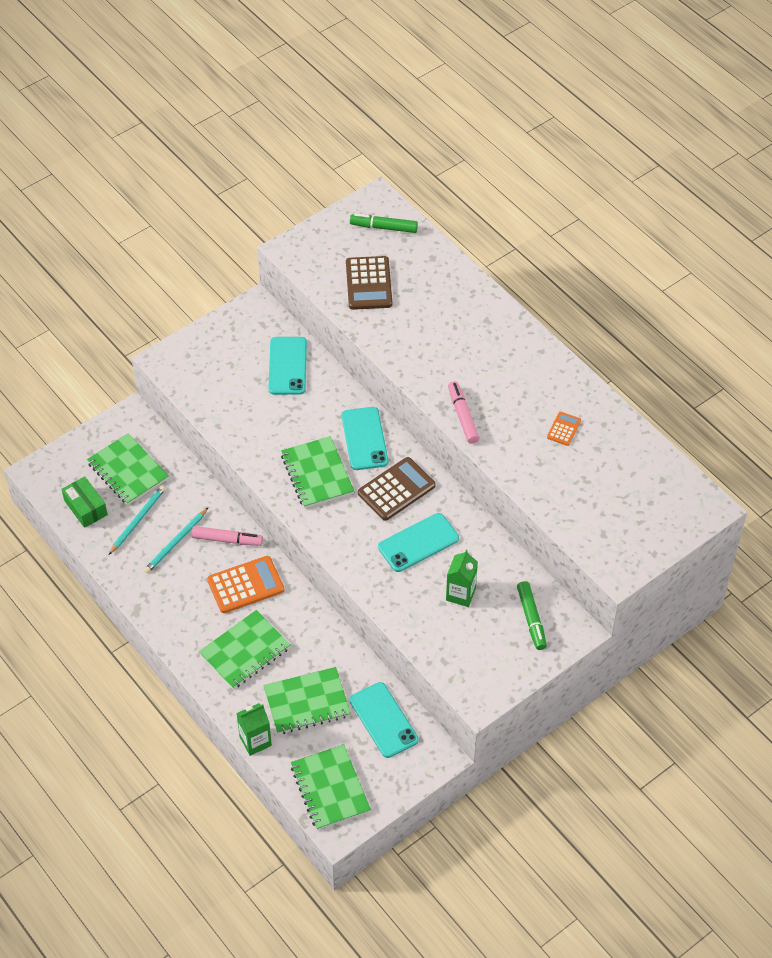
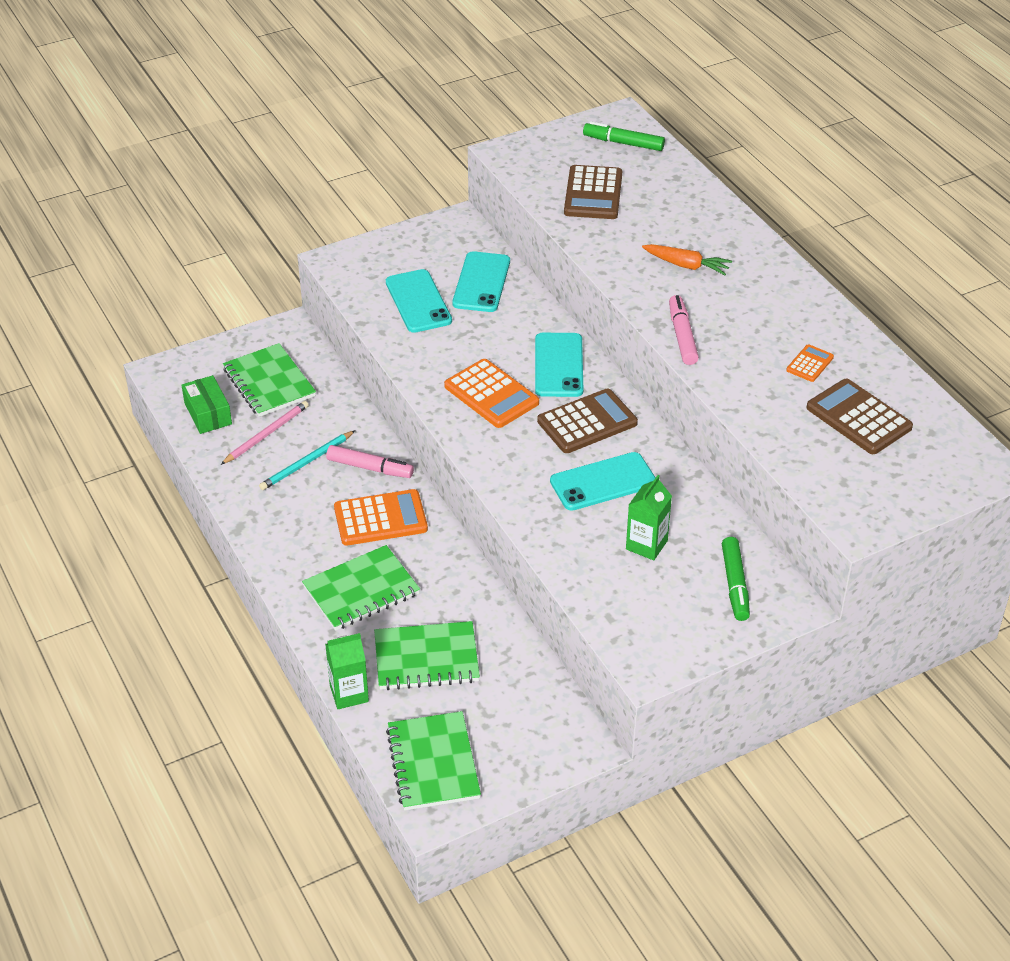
camera: 10 degrees right, 10 degrees down
(138, 520) = (266, 434): turquoise pencil -> pink pencil
(317, 474) = (491, 394): green notebook -> orange calculator
(383, 720) = (521, 692): turquoise phone -> turquoise phone (418, 301)
(455, 347) = (687, 265): none -> orange carrot
(607, 474) = (858, 418): none -> brown calculator

